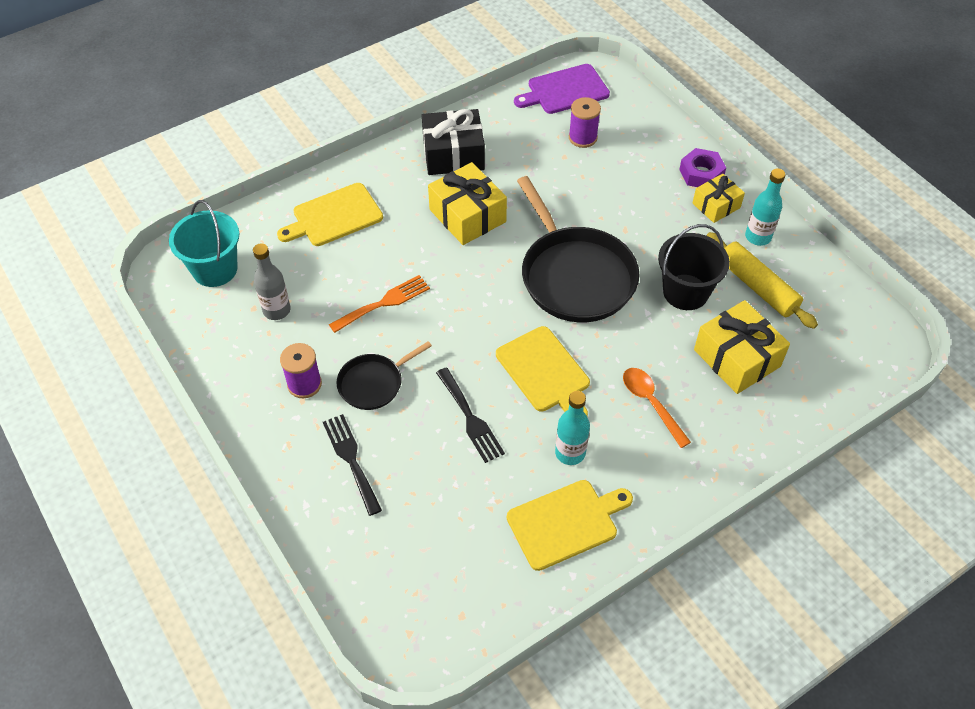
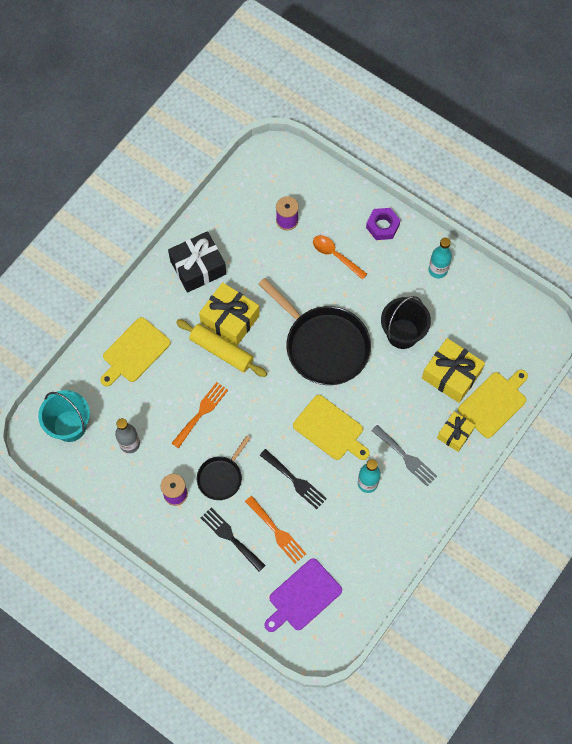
camera: 20 degrees left, 15 degrees up
(417, 473) = (277, 532): none -> orange fork
(565, 90) = (257, 178): purple cutting board -> purple cutting board (302, 596)
(566, 523) = (382, 532): yellow cutting board -> yellow cutting board (494, 403)
(637, 438) = (406, 457): none -> grey fork
(651, 403) = (406, 429): orange spoon -> orange spoon (335, 255)
(716, 205) = (401, 252): yellow gift -> yellow gift (455, 434)
(757, 287) = (449, 313): yellow rolling pin -> yellow rolling pin (221, 351)

